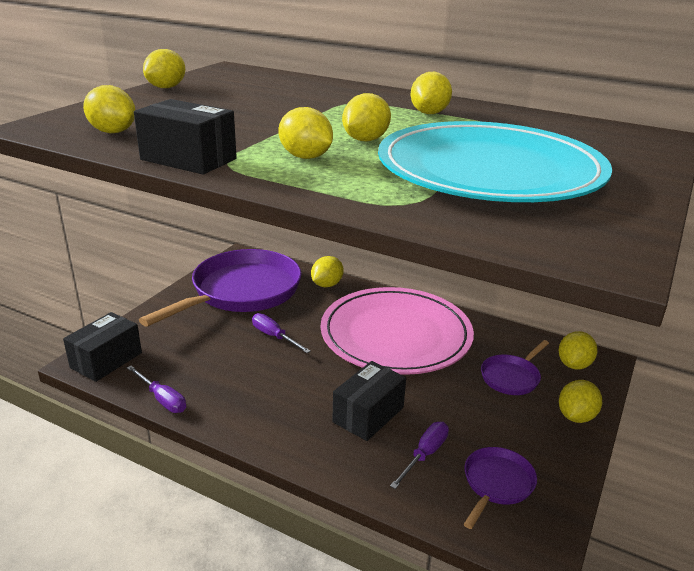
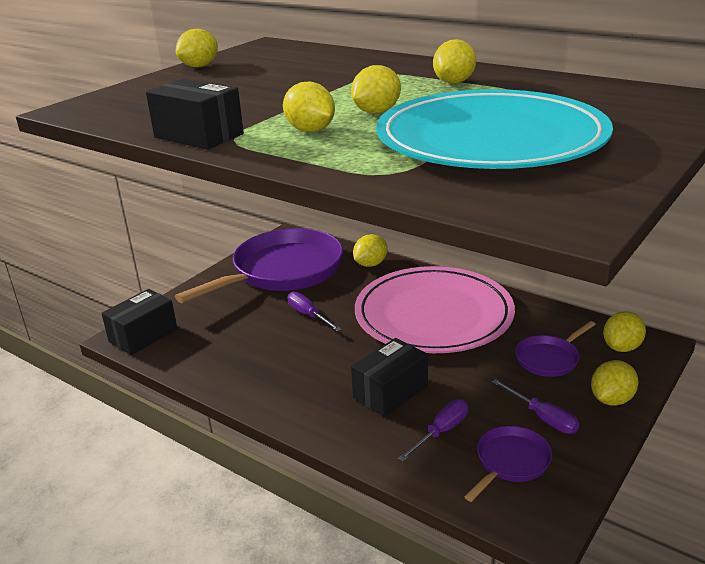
camera: 10 degrees right, 0 degrees up
(113, 132) = (137, 112): yellow lemon -> none
(162, 399) = (191, 372): purple screwdriver -> purple screwdriver (543, 418)

